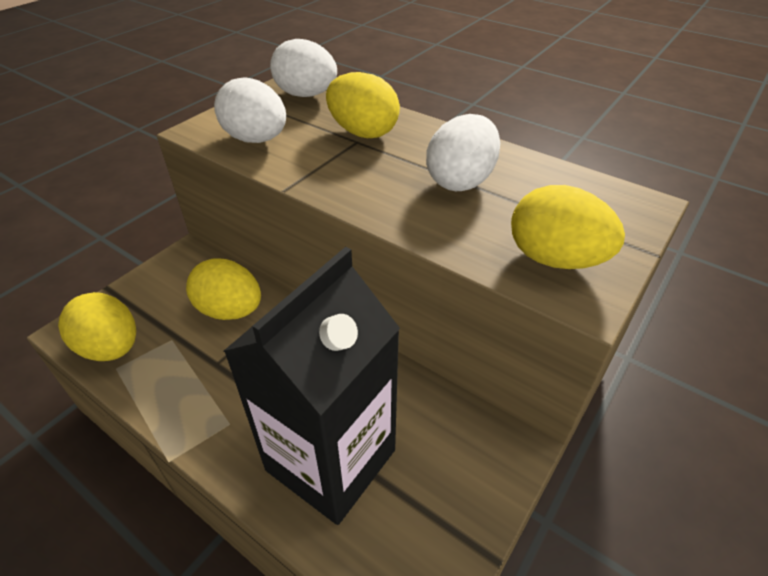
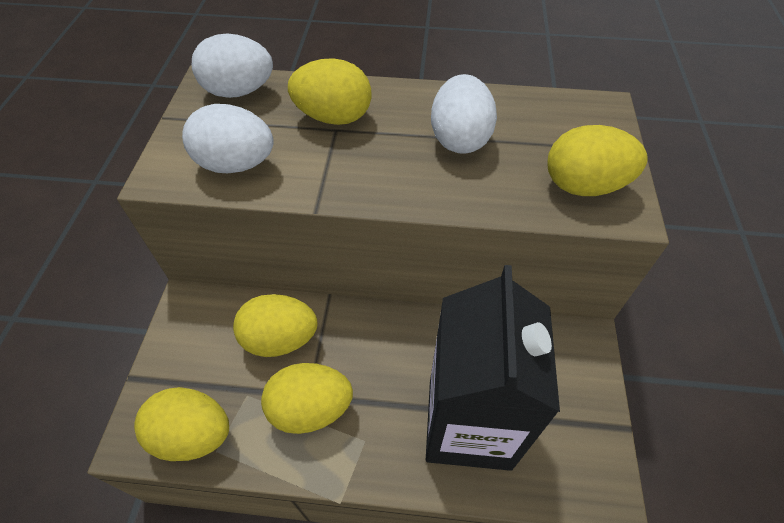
camera: 30 degrees left, 10 degrees up
(208, 374) = (310, 409): none -> yellow egg

